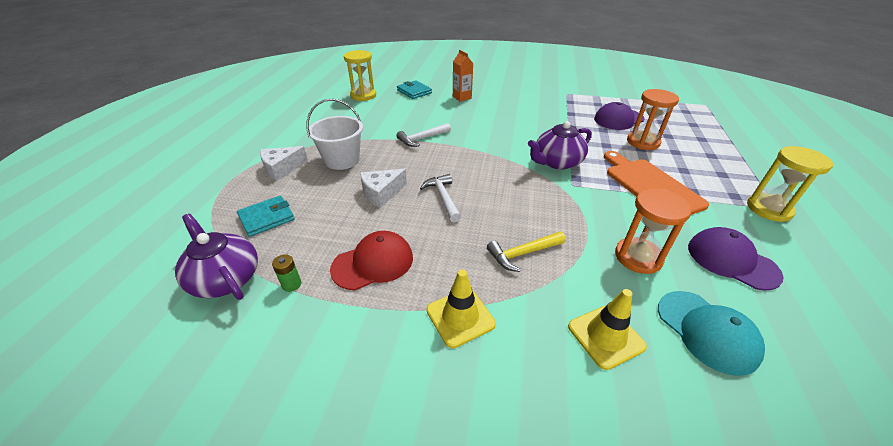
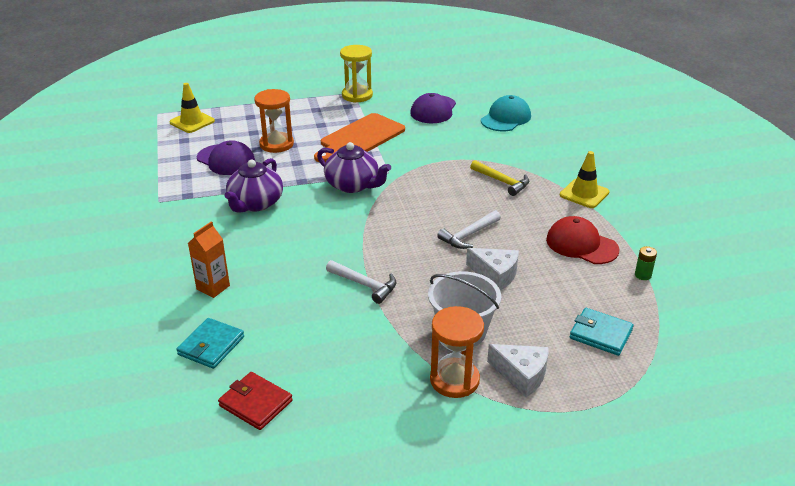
camera: 115 degrees left, 5 degrees down
(225, 278) = (678, 314): purple teapot -> purple teapot (255, 203)
(363, 95) = (255, 403): yellow hourglass -> red wallet
(605, 336) = (543, 145): yellow traffic cone -> yellow traffic cone (192, 122)
(638, 257) = (461, 139): orange hourglass -> orange hourglass (454, 380)

